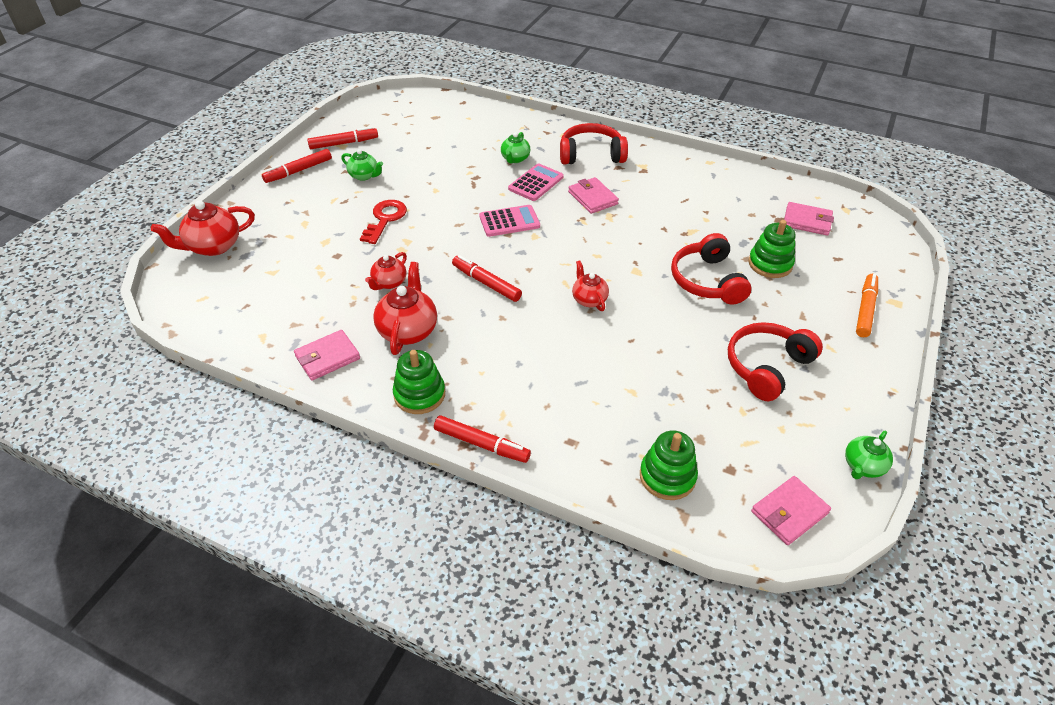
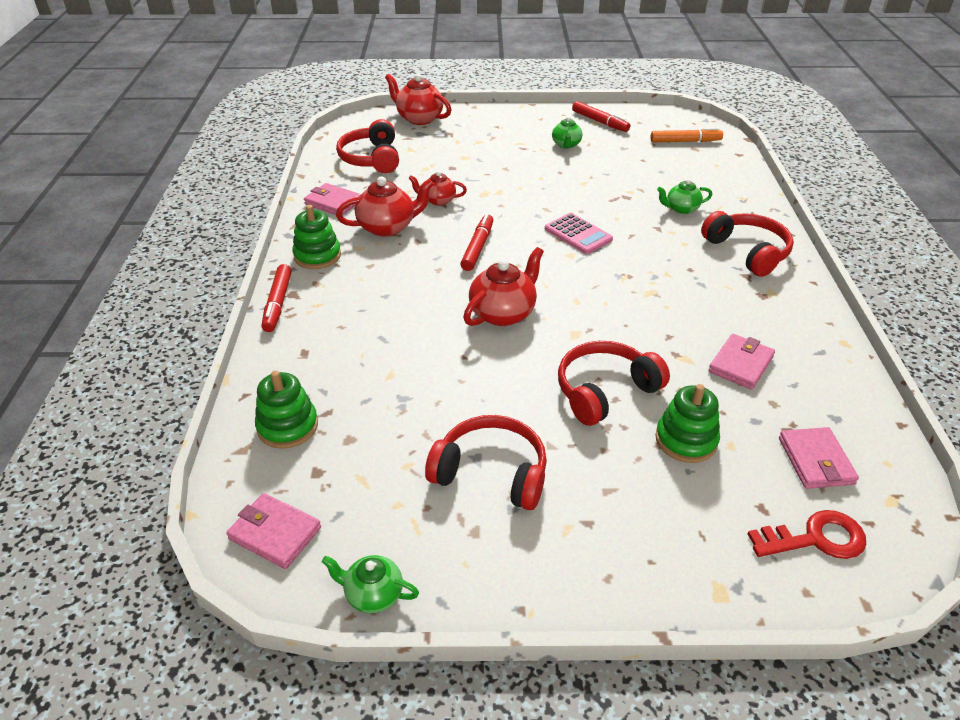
camera: 65 degrees right, 5 degrees down
(263, 305) = (371, 158): none -> red headphones
(298, 171) = (541, 117): red marker -> none
(385, 219) = (517, 173): red key -> red key (815, 538)
(536, 183) = (655, 232): pink calculator -> none
(589, 299) = (503, 313): red teapot -> red teapot, size x1.64
(593, 198) = (670, 273): pink wallet -> pink wallet (740, 364)
(865, 309) = (674, 556): orange marker -> orange marker (685, 141)

